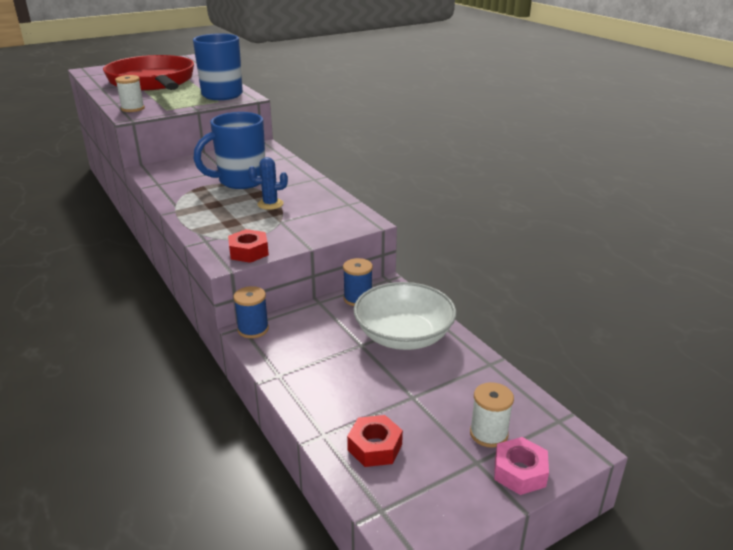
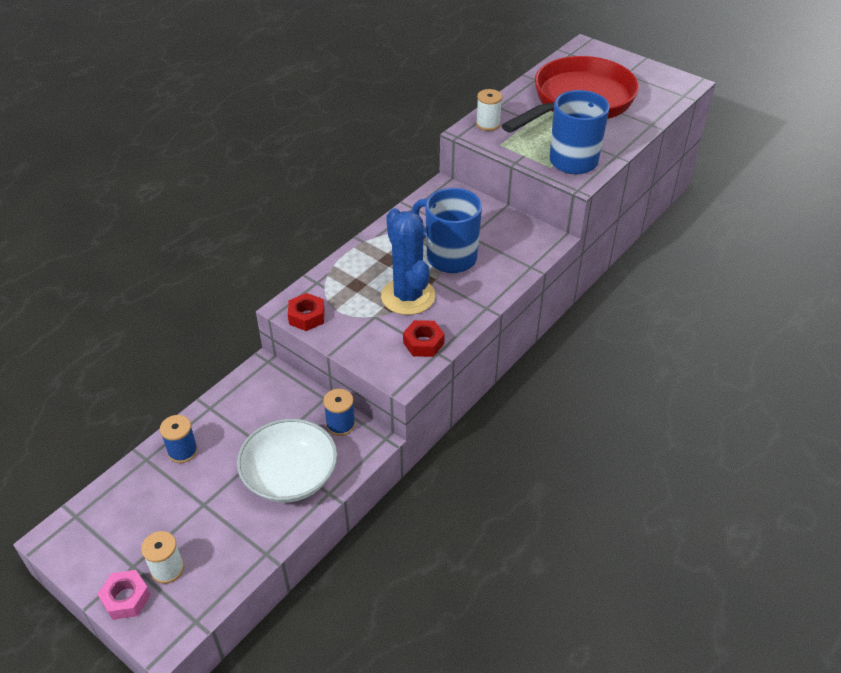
camera: 70 degrees right, 15 degrees up
(253, 329) = (266, 369): blue spool -> blue spool (183, 451)
(270, 204) = (408, 296): blue cactus -> blue cactus, size x2.01
(374, 447) = (138, 494): red nut -> red nut (423, 343)

